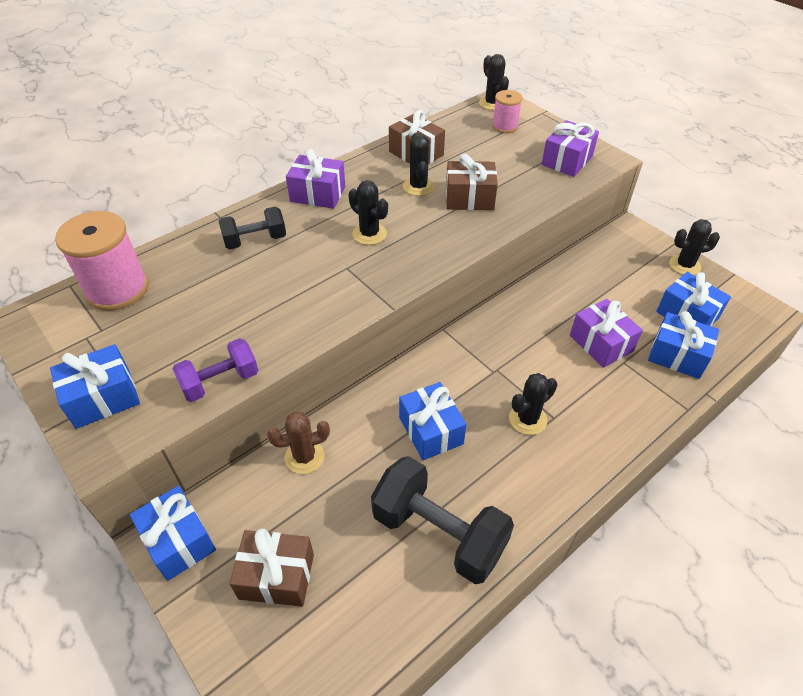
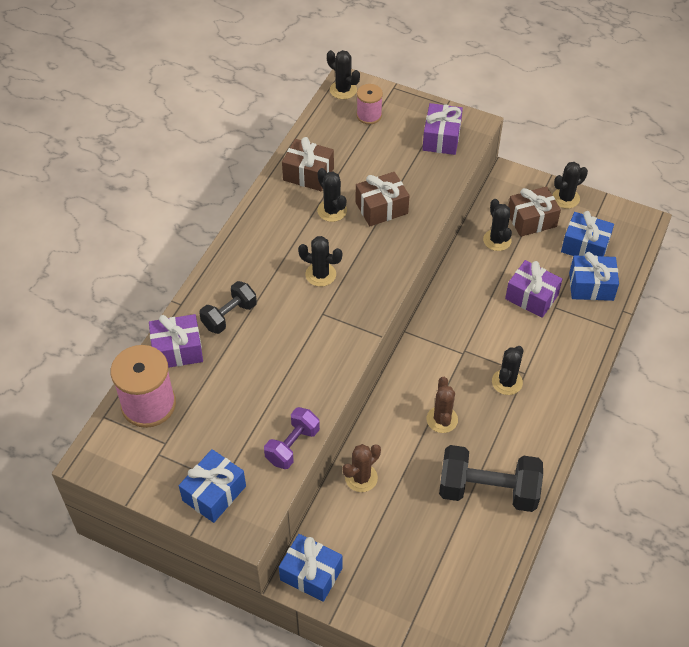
camera: 25 degrees left, 5 degrees up
(276, 576) = (396, 565): brown gift -> brown gift (531, 220)
(318, 194) = (250, 249): purple gift -> purple gift (177, 350)
(431, 430) = (442, 419): blue gift -> brown cactus
(589, 279) = (497, 240): none -> black cactus

